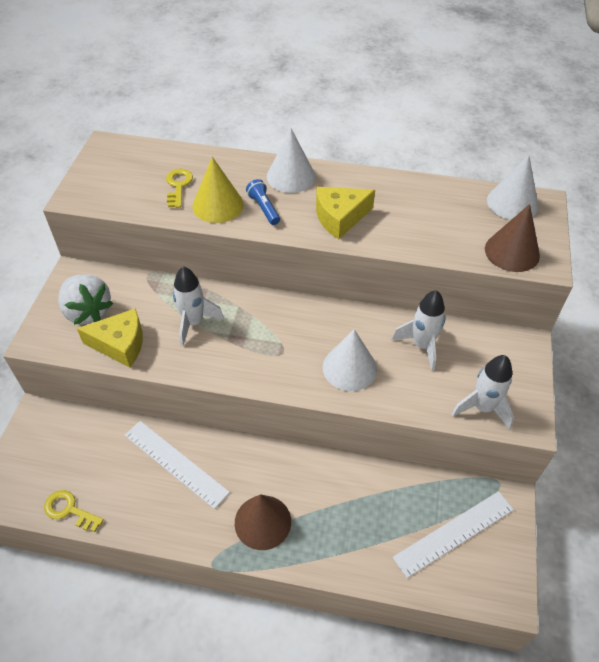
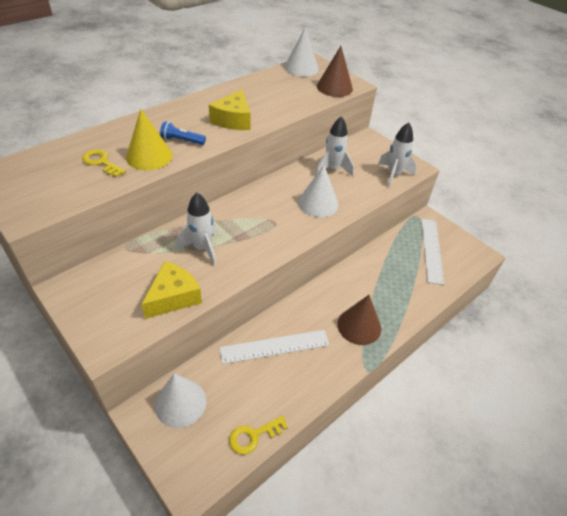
camera: 55 degrees left, 5 degrees down
(88, 311) = (116, 299): white strawberry -> none
(291, 176) = (170, 116): white cone -> white cone (180, 403)

